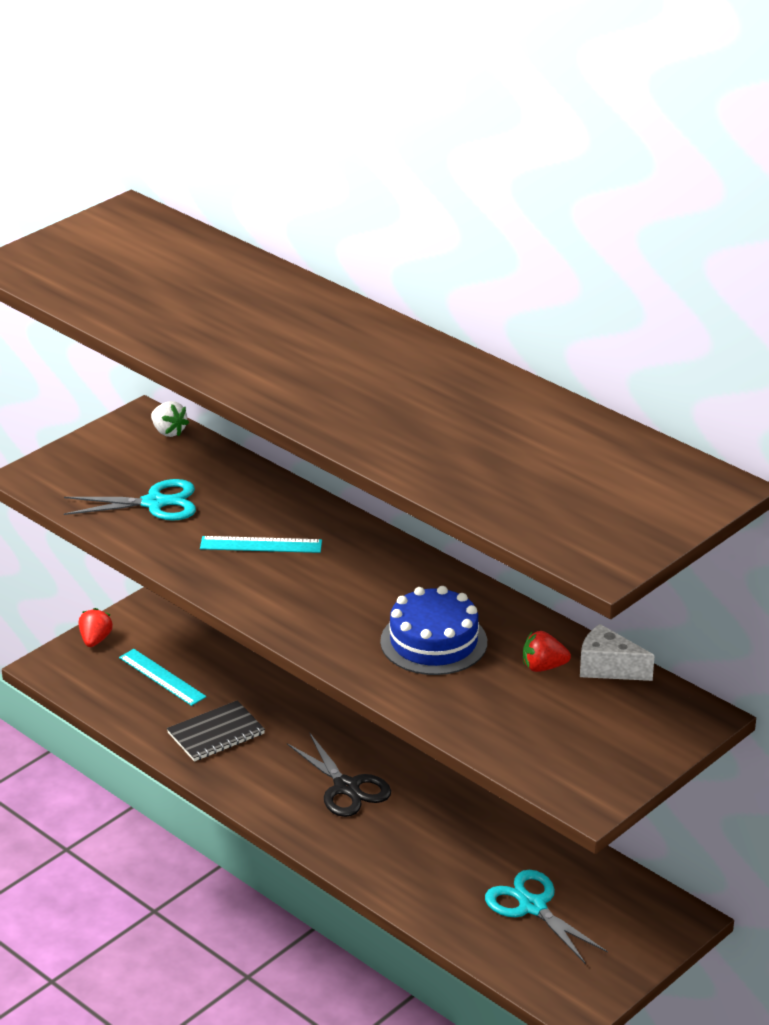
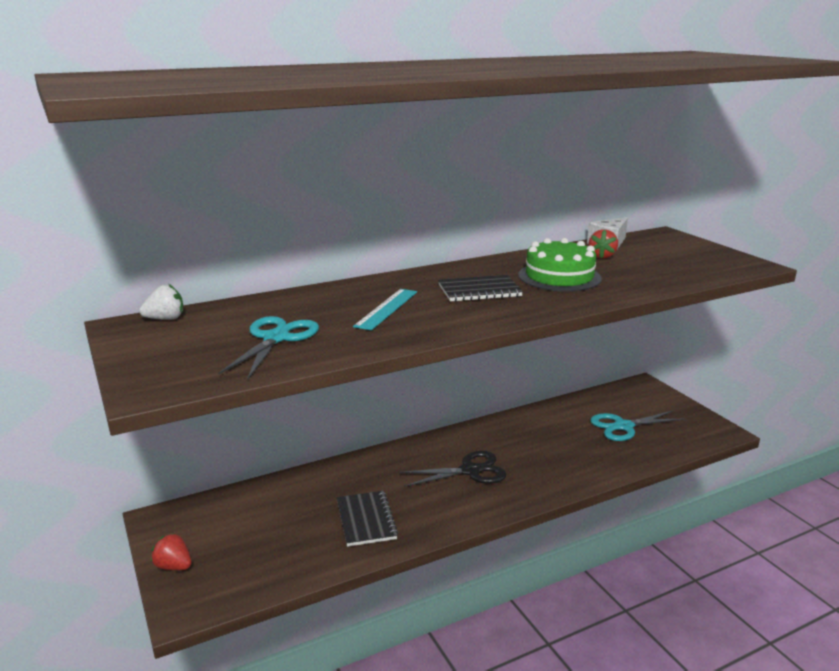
camera: 70 degrees left, 10 degrees down
(162, 677) = (266, 535): turquoise ruler -> none
(349, 592) = (479, 290): none -> black notebook
(433, 642) = (559, 277): blue cake -> green cake

